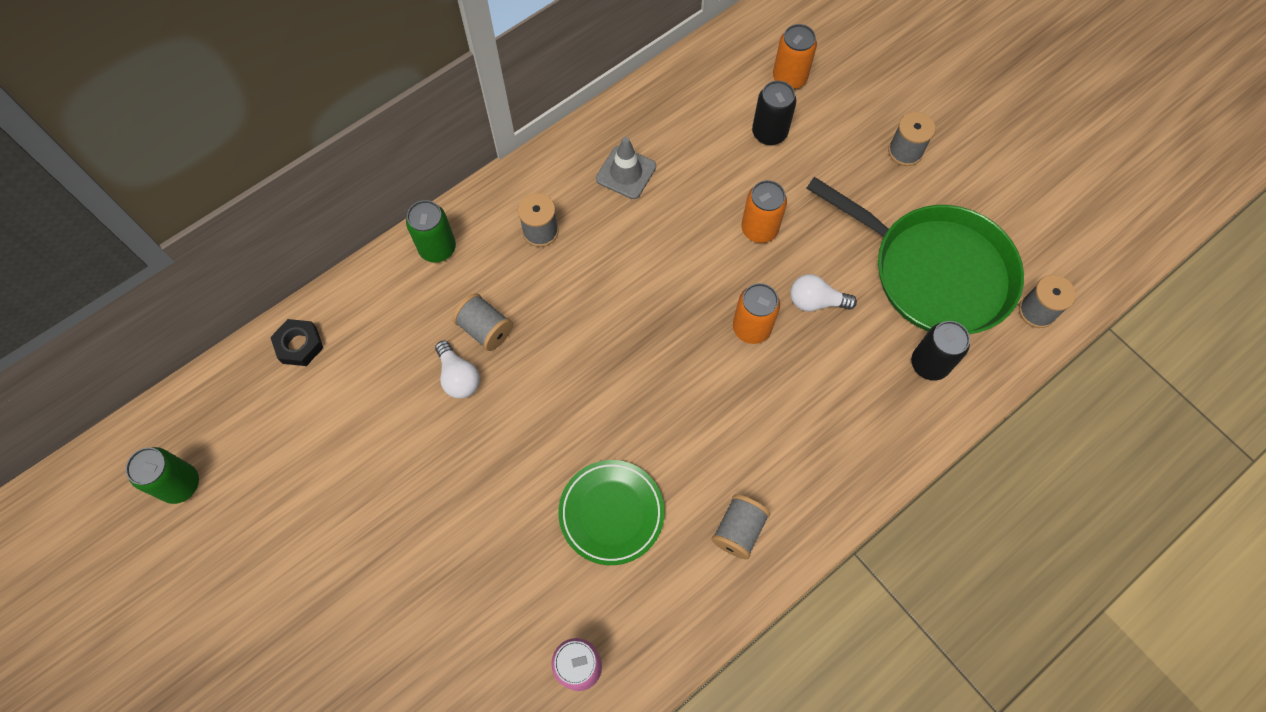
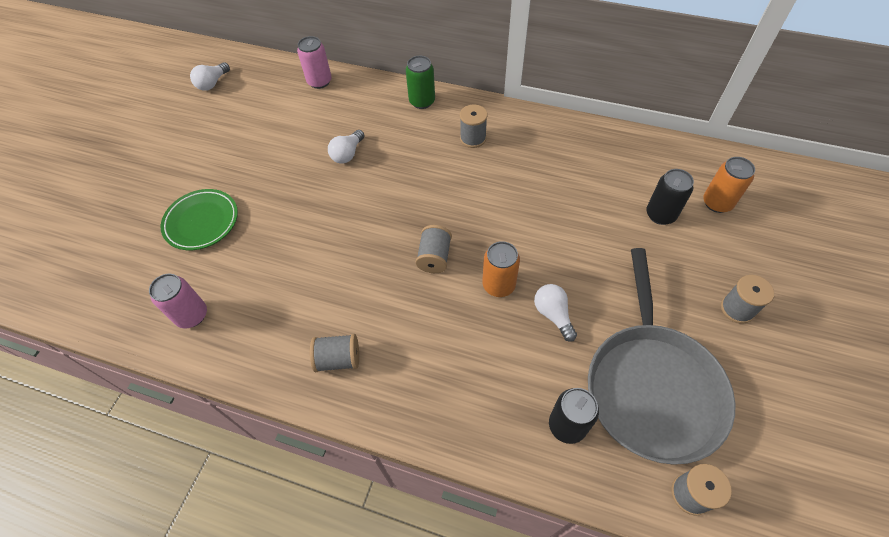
camera: 60 degrees right, 10 degrees down
(180, 484) = (212, 83): green can -> white light bulb
(299, 345) = (319, 82): black nut -> pink can
(485, 329) = (387, 149): grey spool -> grey spool (434, 257)
(611, 513) = (306, 276): green plate -> green plate (202, 222)
(626, 173) = (552, 156): grey traffic cone -> none
(759, 229) = (579, 249): orange can -> none
(935, 272) = (652, 387): green pan -> grey pan

